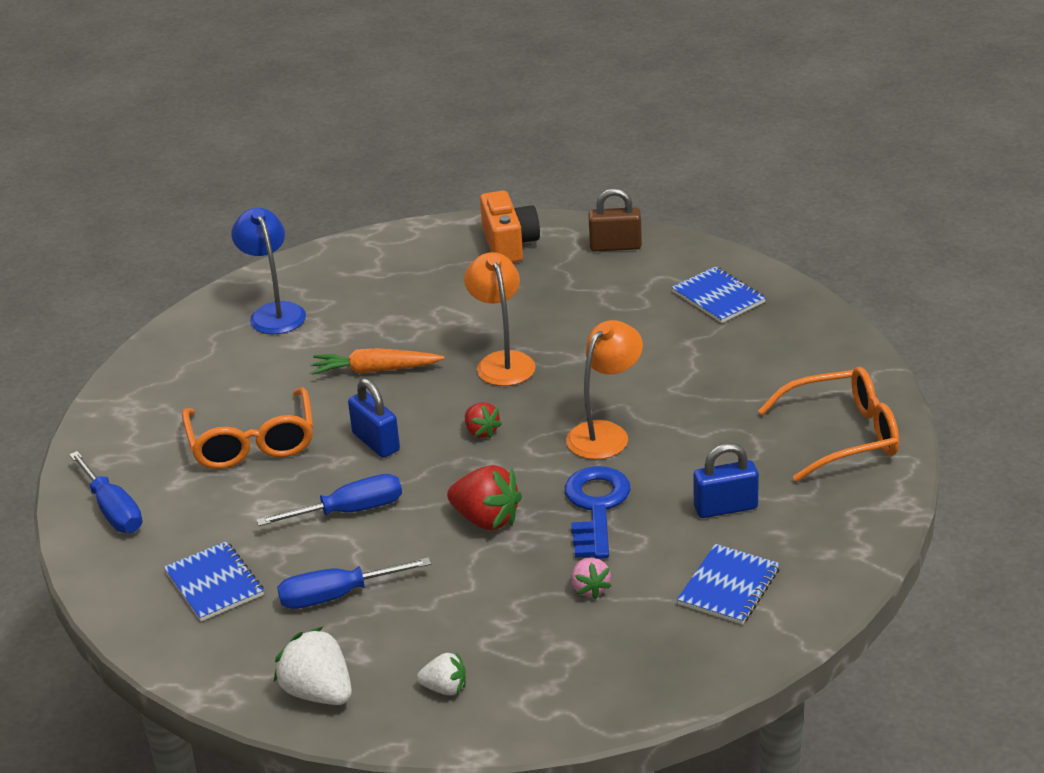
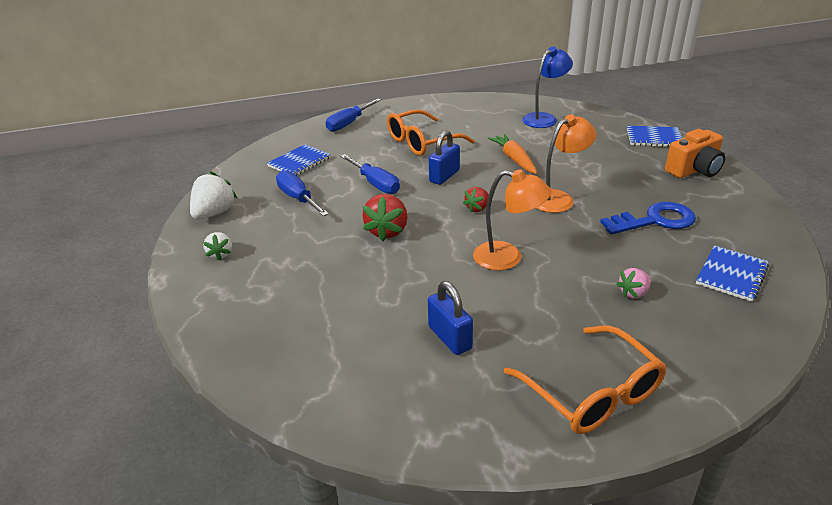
camera: 70 degrees right, 0 degrees up
(590, 588) = (330, 290): pink strawberry -> pink strawberry (633, 293)
(596, 507) = (420, 273): blue key -> blue key (655, 220)
(615, 246) = (744, 211): brown padlock -> none
(729, 587) = (351, 360): blue notebook -> blue notebook (654, 138)

